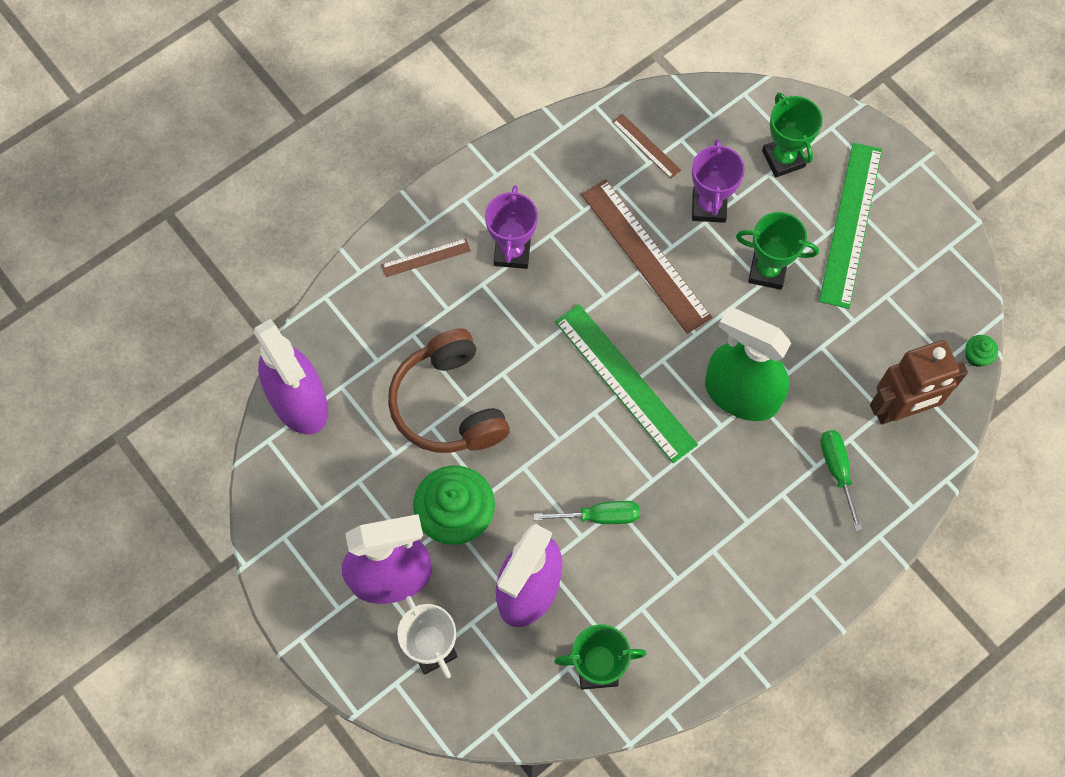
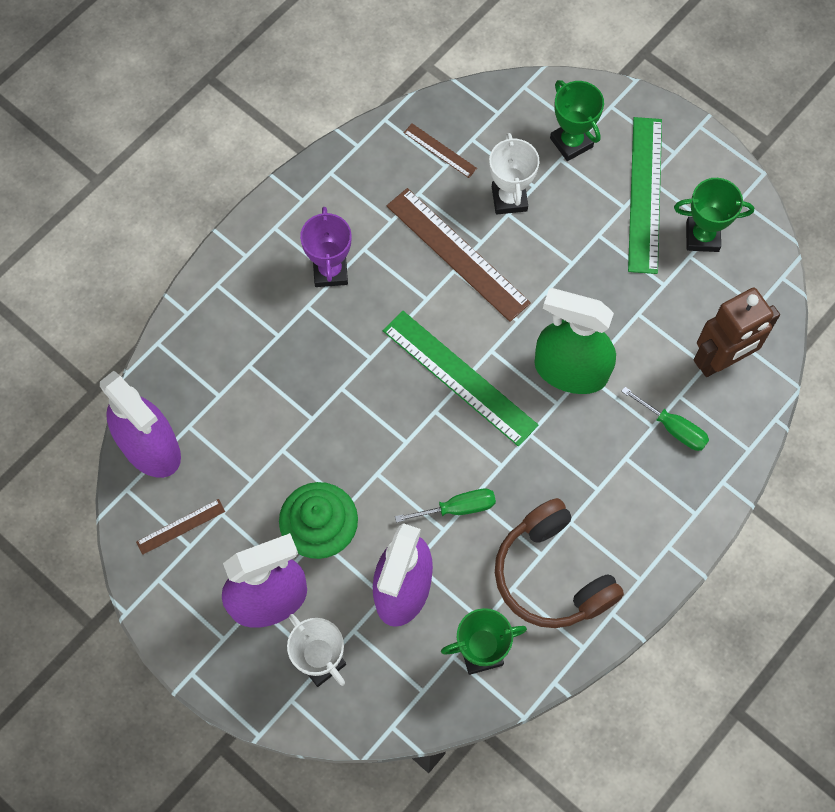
camera: 10 degrees left, 0 degrees up
(426, 257) = (248, 290): brown ruler -> brown ruler (180, 526)
(448, 404) = (295, 426): brown headphones -> brown headphones (551, 575)
(708, 207) = (509, 199): purple trophy -> white trophy
(767, 271) = (575, 251): green trophy -> green trophy (702, 237)
(837, 471) = (673, 428): green screwdriver -> green screwdriver turned 150 degrees clockwise
(976, 356) = (783, 299): green cupcake -> none

